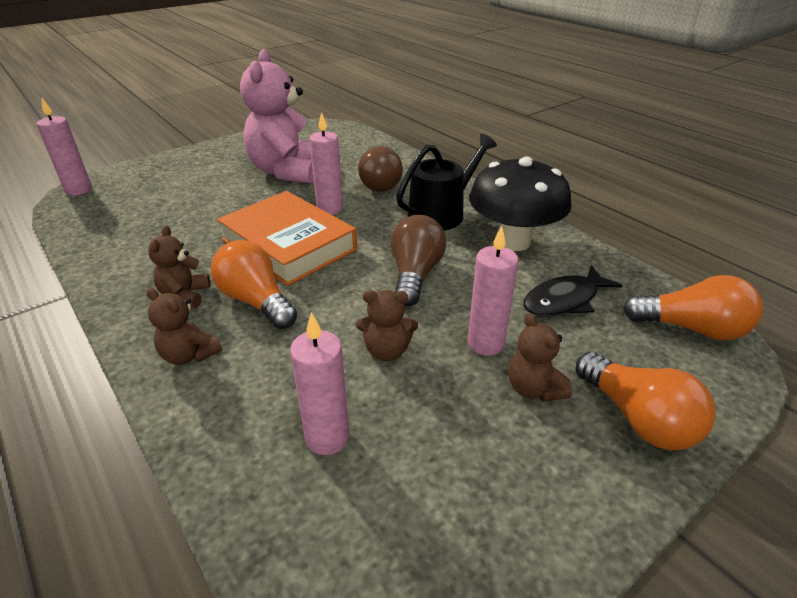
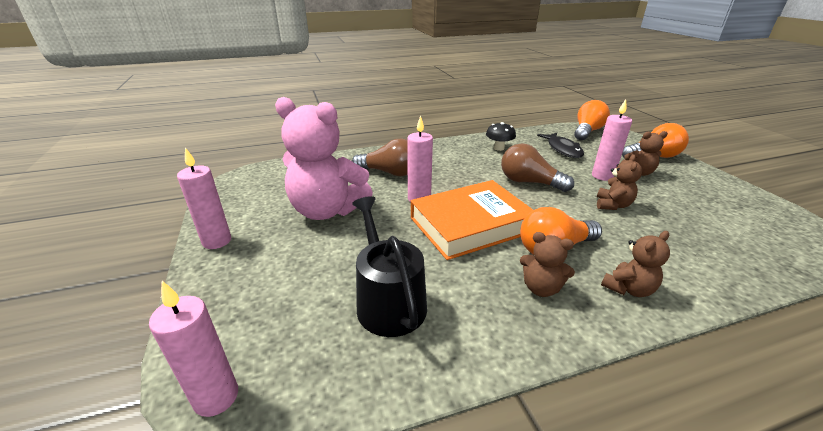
camera: 70 degrees left, 5 degrees down
(327, 437) = (697, 236): pink candle -> pink candle (217, 241)
(441, 213) = (452, 160): black watering can -> black watering can (388, 301)
(513, 241) = (499, 148): black mushroom -> black mushroom, size x0.48

